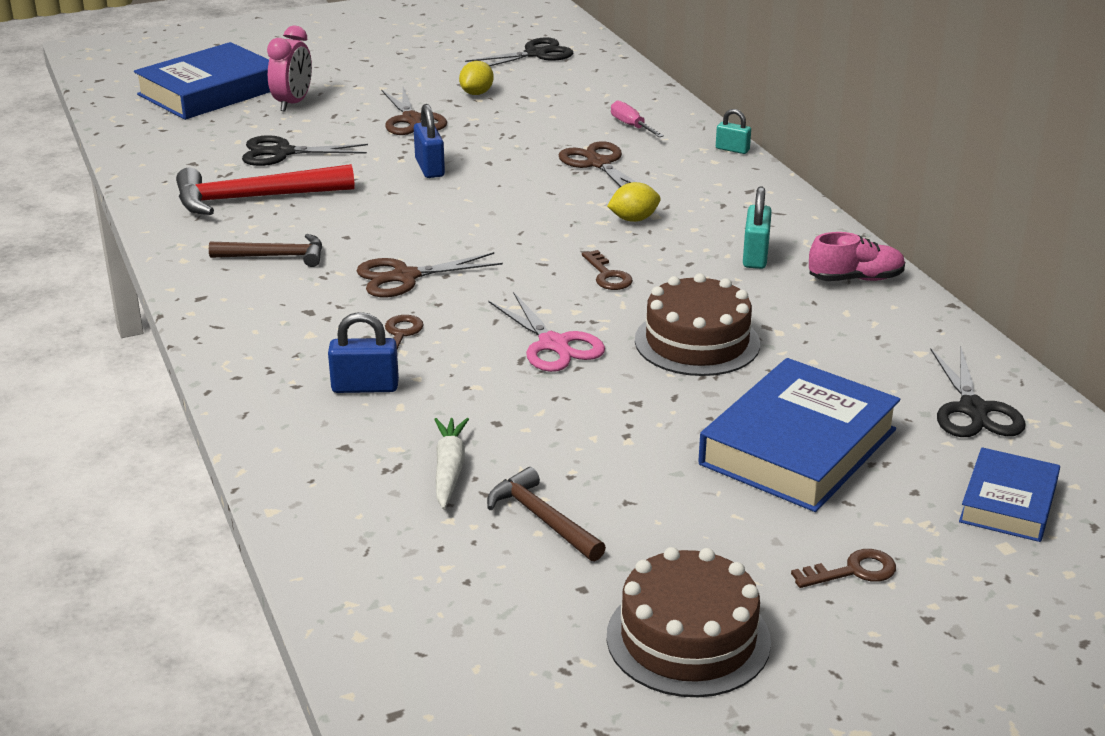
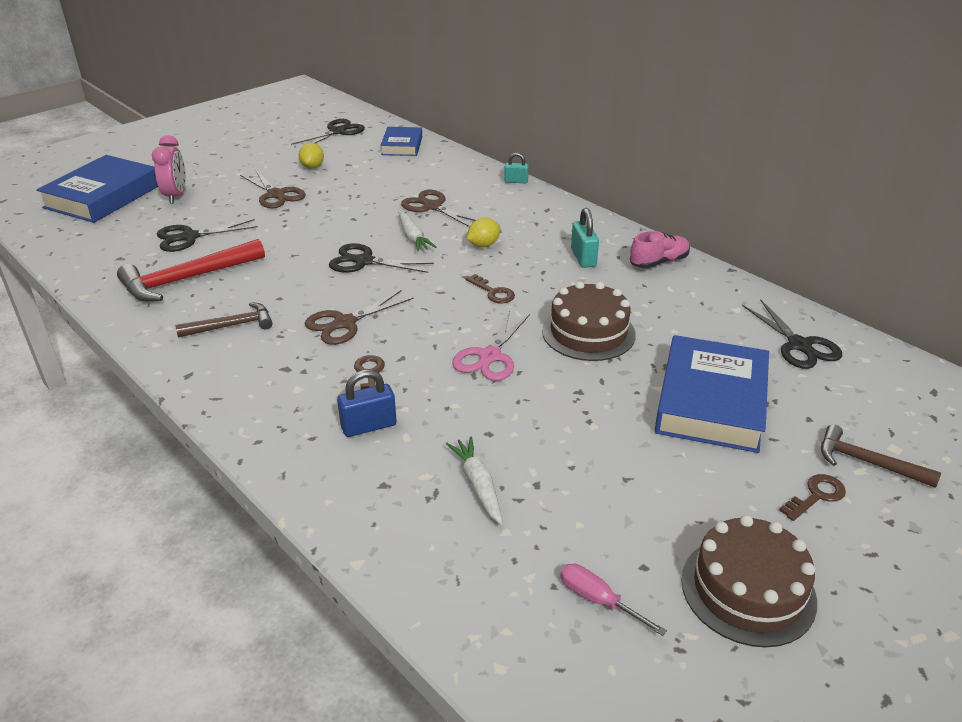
camera: 20 degrees left, 5 degrees up
(429, 168) = (312, 230): blue padlock -> none
(470, 213) = (364, 261): none -> black scissors
(542, 519) = (575, 511): brown hammer -> brown hammer (867, 462)
(549, 196) = (413, 237): none -> white carrot
(554, 344) = (490, 357): pink scissors -> pink scissors turned 75 degrees clockwise
(631, 126) = (437, 175): pink screwdriver -> pink screwdriver (598, 600)
(1008, 502) = (871, 412): blue book -> blue book (402, 146)

